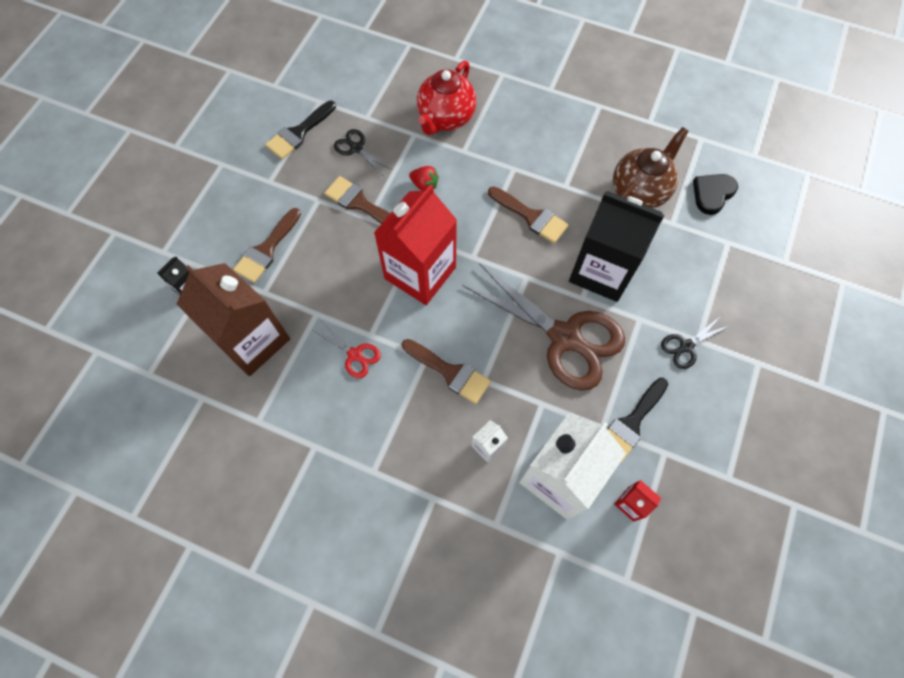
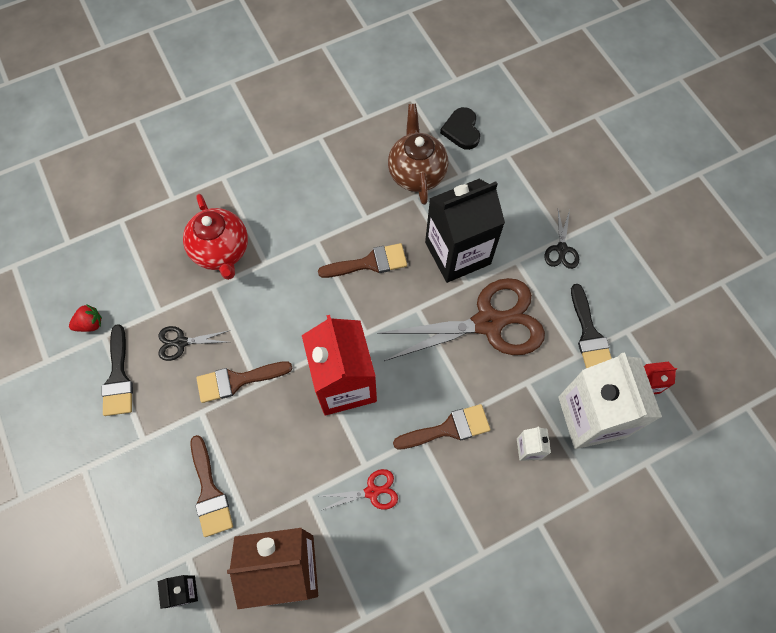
camera: 50 degrees left, 0 degrees up
(424, 185) = (268, 317): red strawberry -> red strawberry (90, 324)

